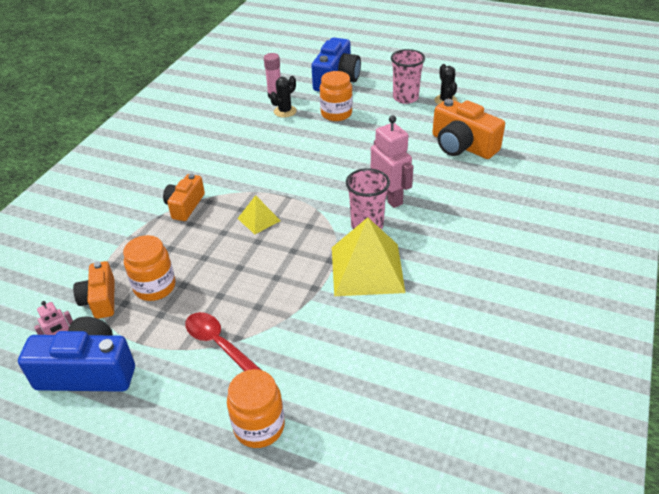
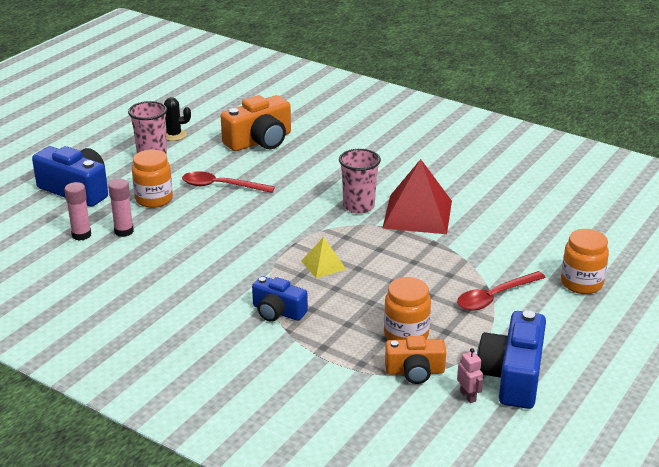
camera: 80 degrees left, 10 degrees down
(185, 206) = (278, 311): orange camera -> blue camera
(285, 111) = (124, 231): black cactus -> pink glue stick
(367, 269) = (417, 214): yellow pyramid -> red pyramid
(370, 141) = (221, 186): none -> red spoon
(389, 198) = (322, 189): pink robot -> none

